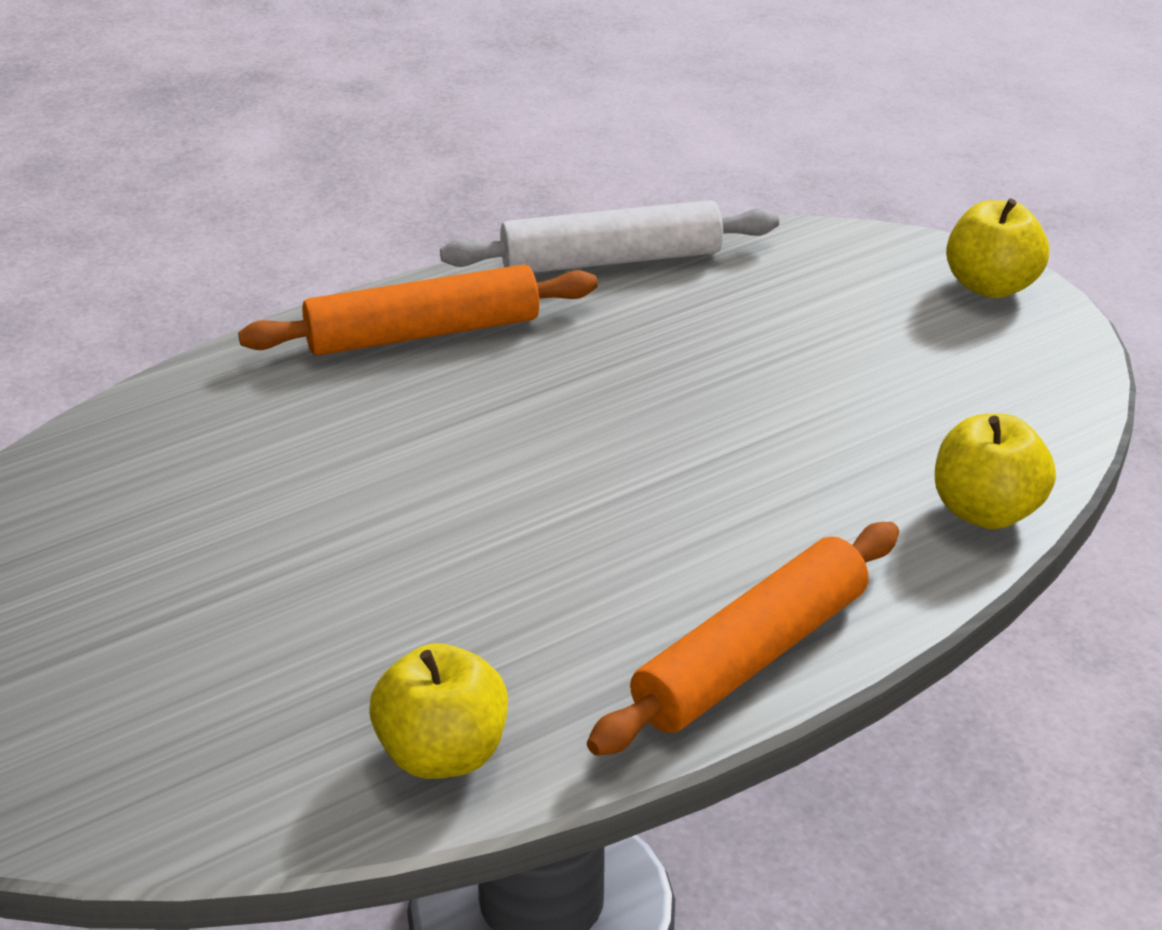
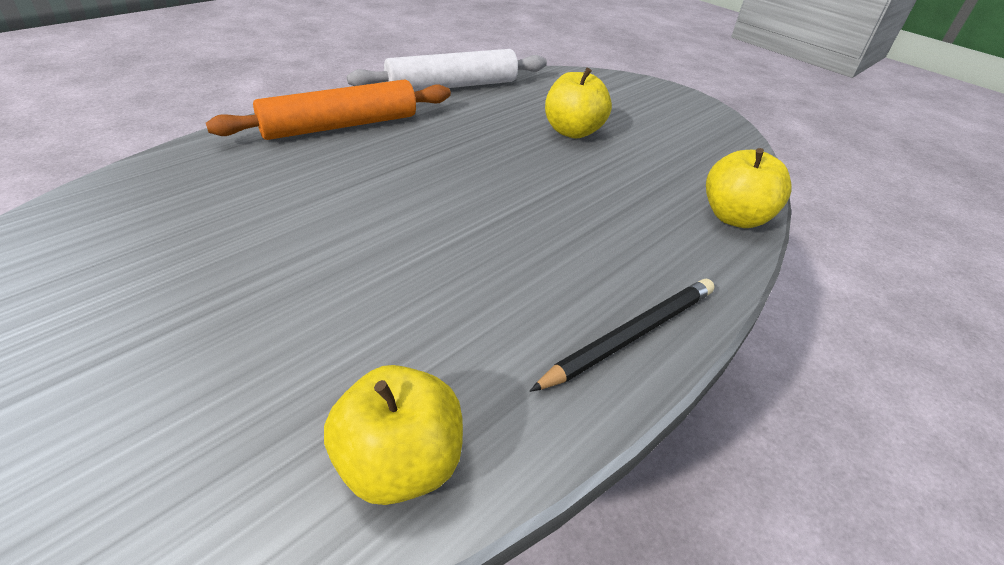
camera: 15 degrees left, 5 degrees up
(751, 656) = (631, 336): orange rolling pin -> black pencil
(991, 286) = (668, 96): yellow apple -> yellow apple (572, 131)

